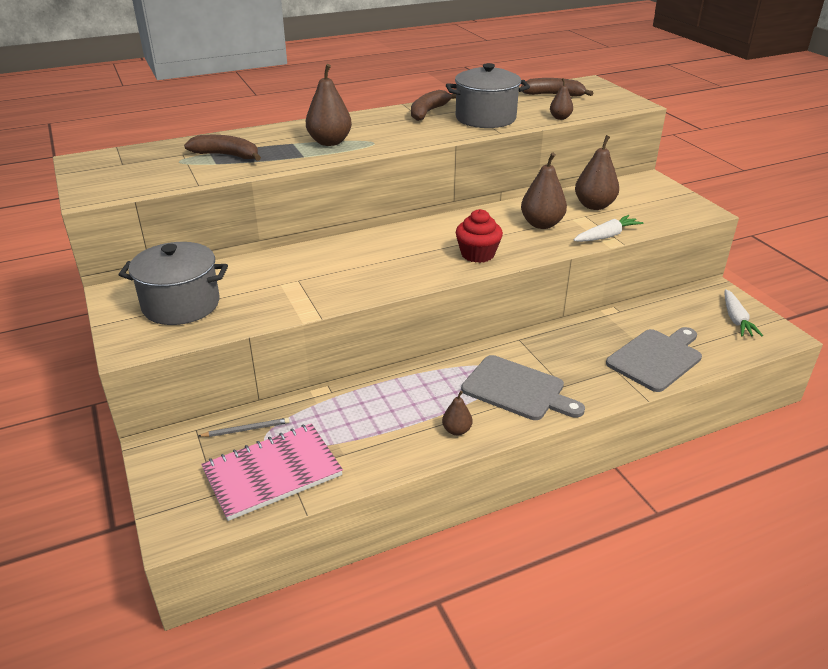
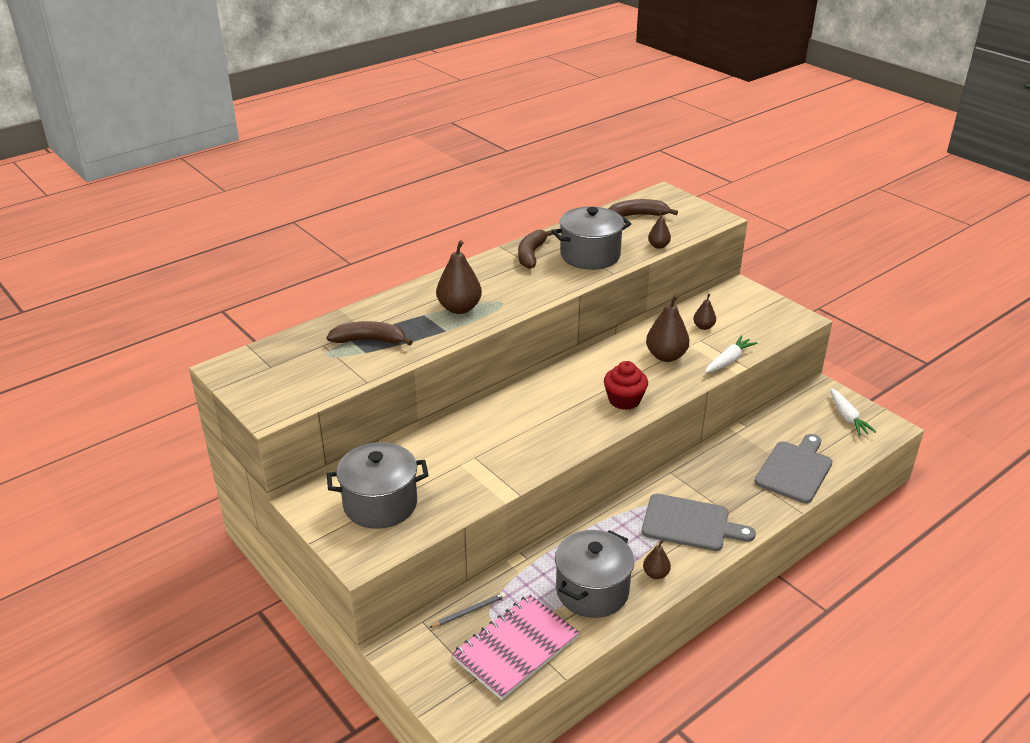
camera: 15 degrees left, 0 degrees up
(381, 434) = (592, 591): none -> grey pot
(594, 205) = (703, 327): brown pear -> brown pear, size x0.55

